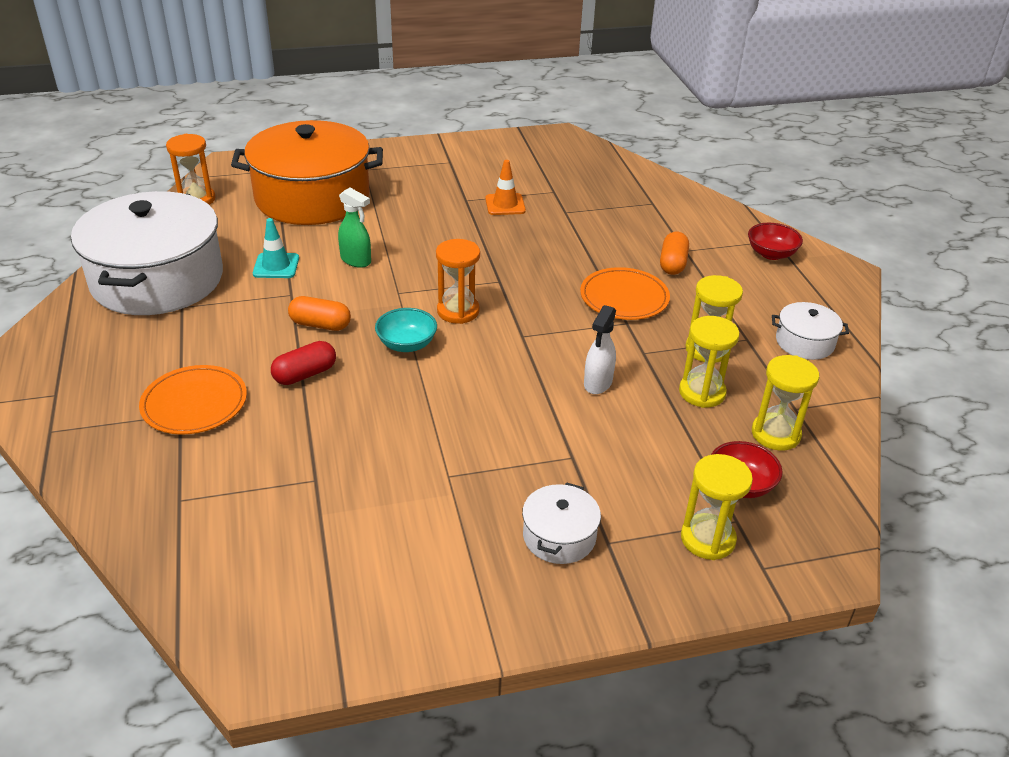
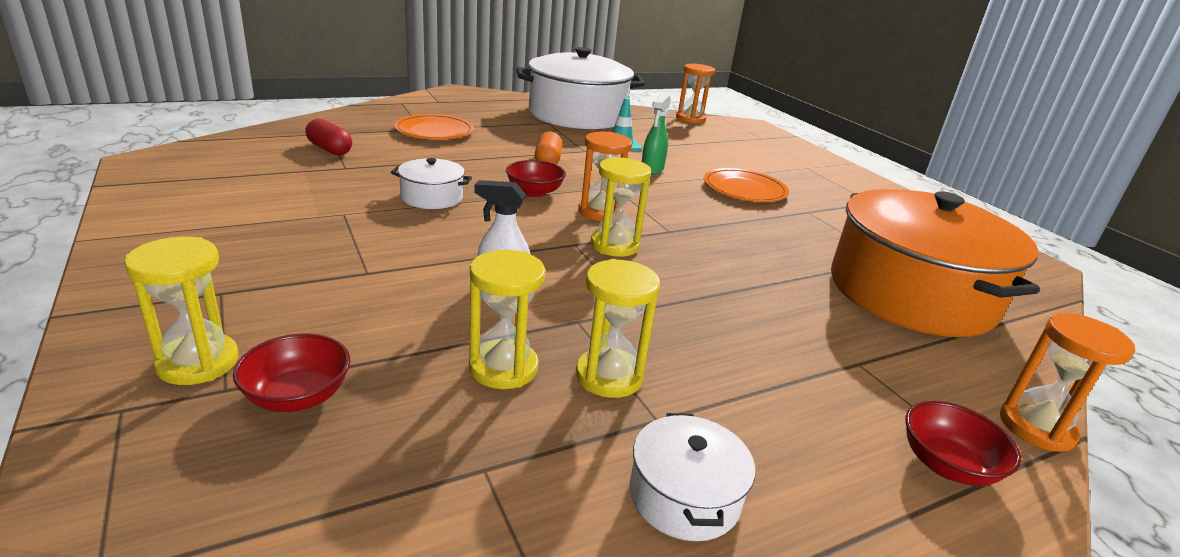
camera: 75 degrees right, 10 degrees down
(305, 374) = (478, 159): red capsule -> red capsule (330, 149)
(312, 197) = (735, 151): orange pot -> orange pot (911, 293)
(407, 344) = (534, 192): turquoise bowl -> red bowl
(505, 205) = (824, 232): orange traffic cone -> none
(559, 536) = (240, 265): white pot -> white pot (432, 197)
(624, 297) = (692, 308): orange plate -> orange plate (744, 189)
(672, 263) = (810, 350): orange capsule -> none
(738, 214) = (1036, 427): none -> orange hourglass
(775, 434) = (413, 440): yellow hourglass -> yellow hourglass (614, 245)

